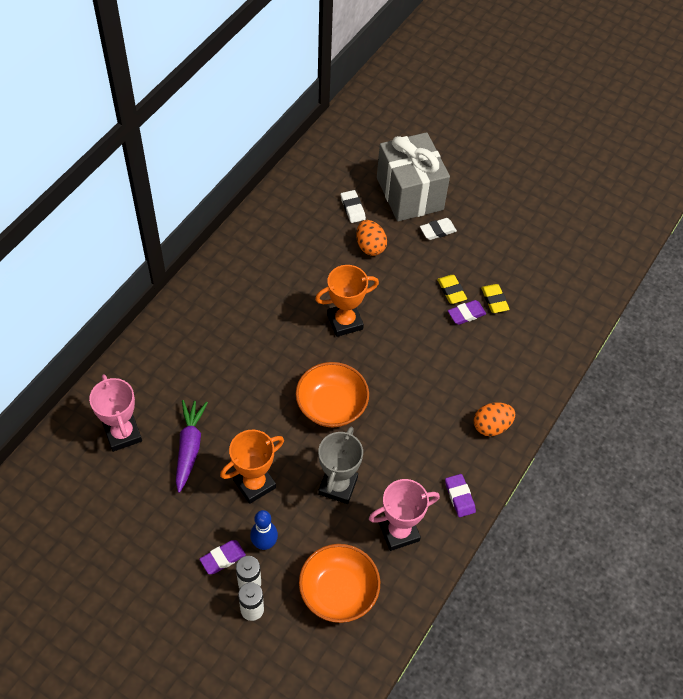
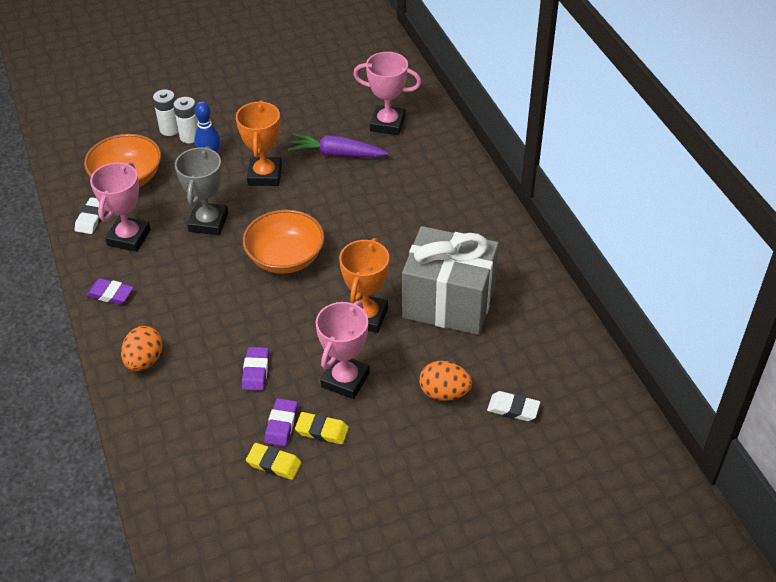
camera: 130 degrees right, 10 degrees down
(189, 447) = (337, 154): purple carrot -> purple carrot turned 150 degrees clockwise
(223, 558) = (224, 132): purple eraser -> purple eraser (255, 371)
(338, 486) = (208, 222): grey trophy -> grey trophy turned 45 degrees clockwise
(405, 302) = (345, 380): none -> pink trophy
(409, 193) = (494, 480): grey gift -> grey gift (448, 303)
(437, 231) = (414, 473): white eraser -> white eraser (91, 218)

